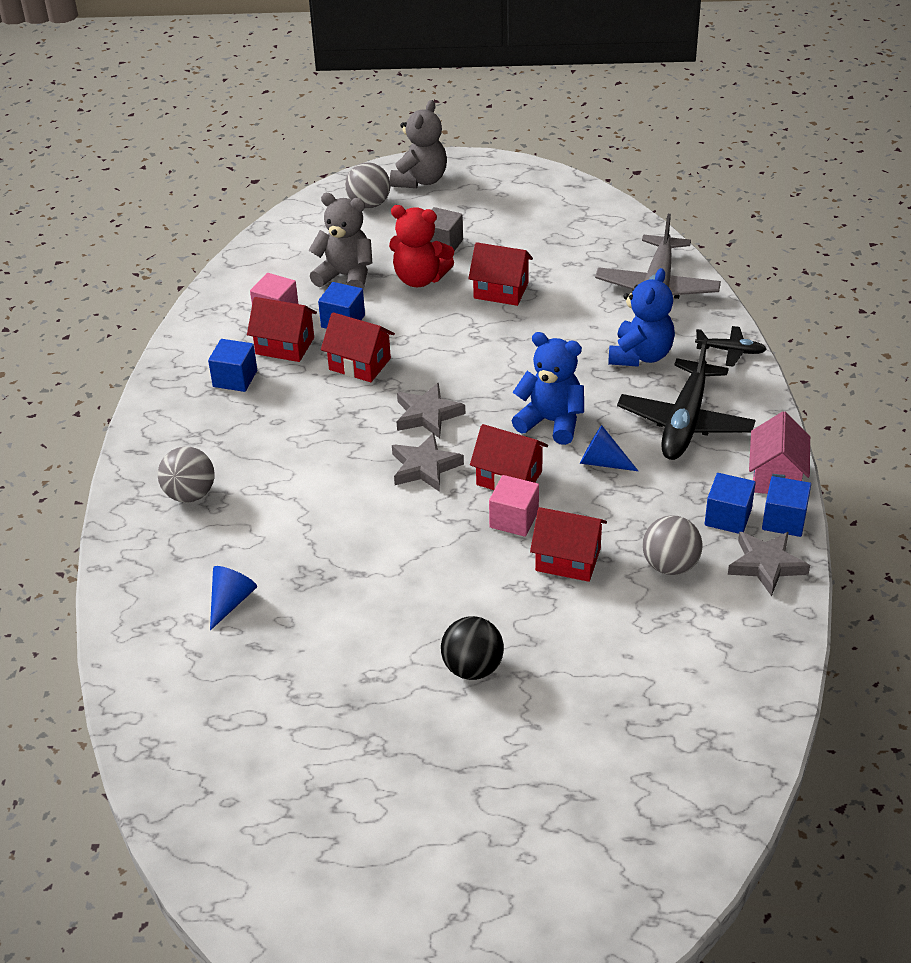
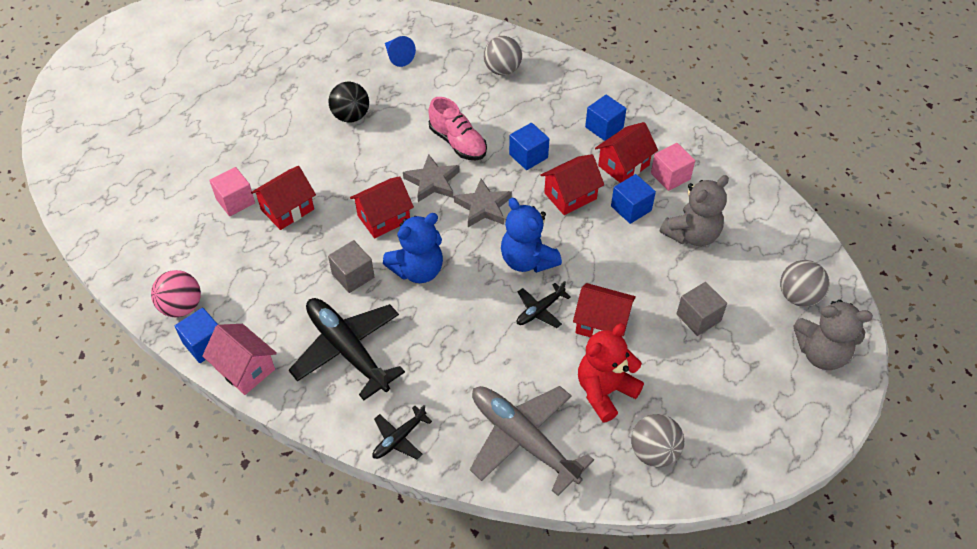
camera: 120 degrees right, 10 degrees up
(348, 475) = (458, 143): none -> pink shoe
(420, 180) = (821, 353): grey teddy bear -> grey teddy bear turned 45 degrees counterclockwise
(420, 279) = (656, 279): red teddy bear -> red teddy bear (605, 391)
(472, 668) = (254, 128): black ball -> black ball (351, 116)
(501, 291) = (601, 324): red house -> red house turned 60 degrees clockwise
(514, 519) = (345, 202): pink cube -> pink cube (235, 201)
(521, 329) = (540, 310): none -> black plane
(602, 462) = (353, 276): blue cone -> grey cube
(640, 355) = (445, 370): blue teddy bear -> blue teddy bear (527, 260)
(670, 565) = (232, 256): grey ball -> grey ball (654, 452)
(728, 517) = (239, 314): blue cube -> blue cube (528, 156)
(766, 565) = (182, 307): grey star -> pink ball

